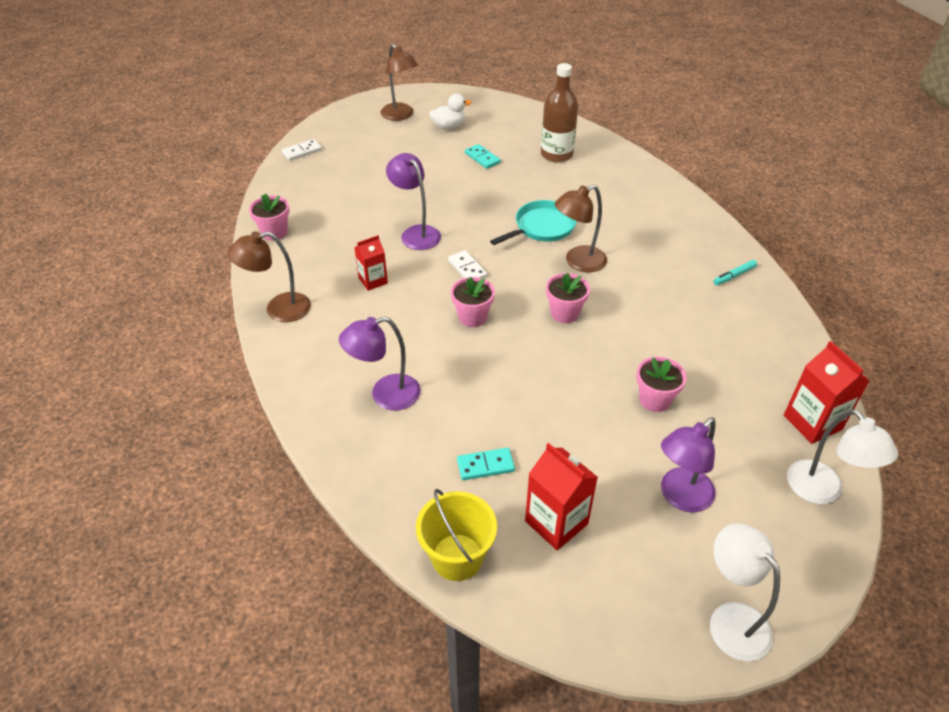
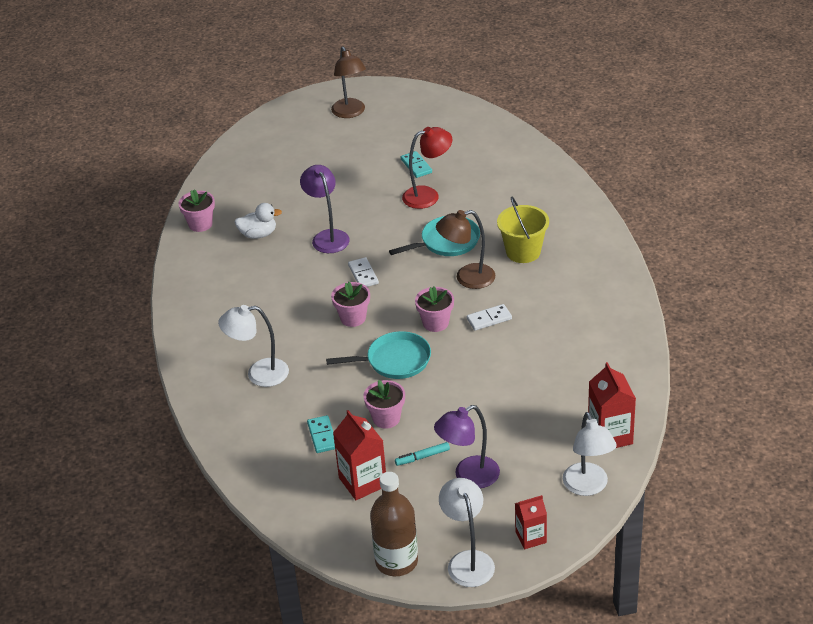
camera: 15 degrees right, 5 degrees down
(278, 309) = (188, 294): brown lamp -> none
(302, 151) = (244, 145): white domino -> white domino (489, 319)
(373, 281) = (276, 277): red carton -> red carton (531, 537)
(385, 395) = (259, 374): purple lamp -> white lamp
(448, 126) = (395, 129): white duck -> white duck (258, 234)
(457, 557) = (279, 495): yellow bucket -> yellow bucket (523, 252)
(485, 466) = (322, 436): turquoise domino -> turquoise domino turned 75 degrees clockwise
(505, 184) = (428, 195): none -> red lamp
(536, 361) = (395, 360): none -> turquoise pan
(556, 154) = (491, 168): brown bottle -> brown bottle (396, 561)
(655, 400) = (483, 402): pink flower pot -> pink flower pot (386, 418)
(734, 276) = (608, 305): turquoise marker -> turquoise marker (422, 457)

